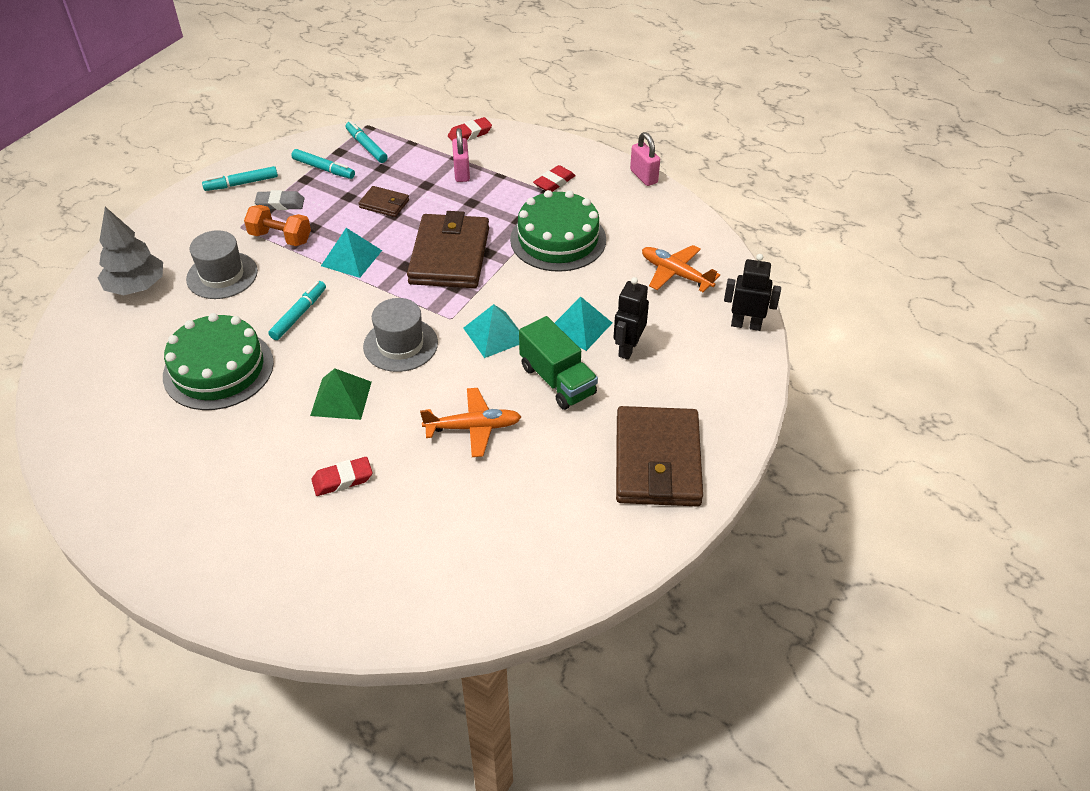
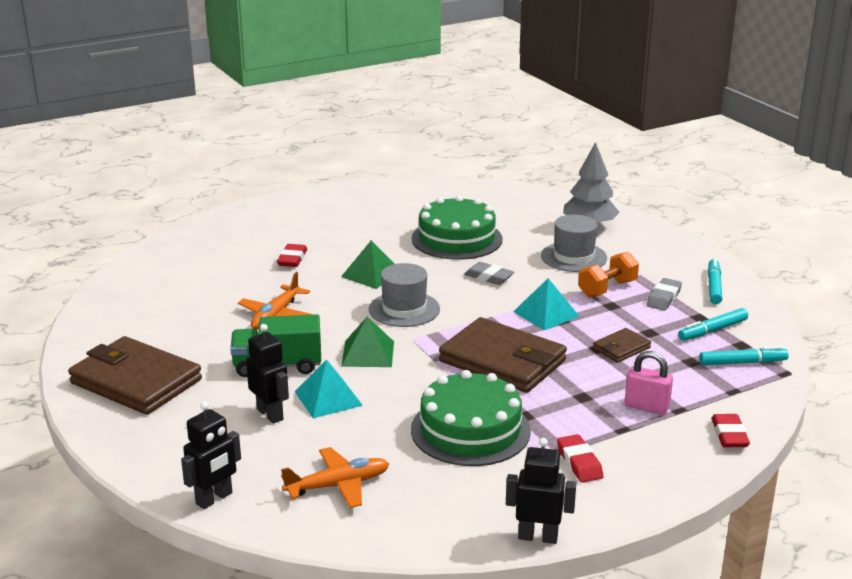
camera: 120 degrees right, 20 degrees down
(299, 315) = (489, 277): turquoise marker -> grey eraser
(495, 334) = (368, 353): turquoise pyramid -> green pyramid
(643, 176) = (538, 537): pink padlock -> black robot

